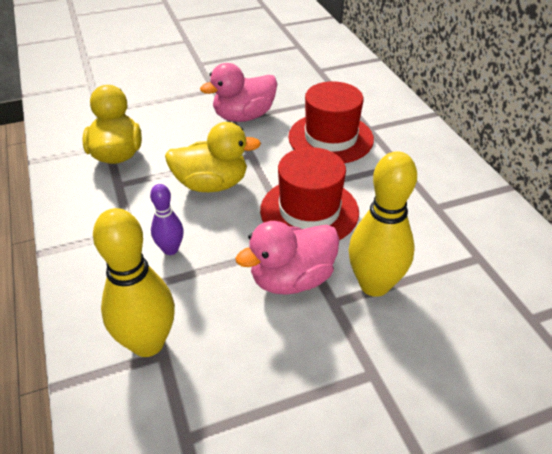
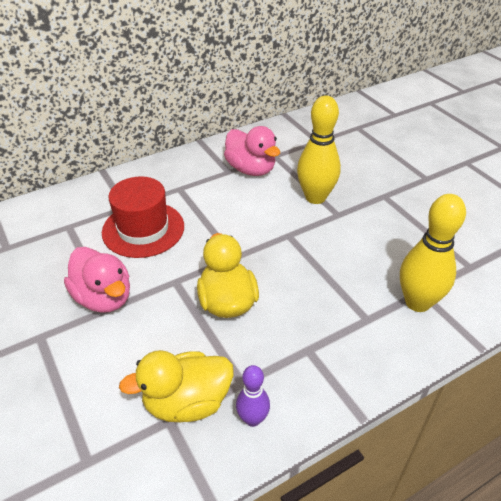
camera: 100 degrees left, 0 degrees up
(170, 249) = (321, 312): purple bowling pin -> purple bowling pin (252, 419)
(292, 279) = (326, 236): pink duck -> pink duck (251, 169)
(309, 211) = (249, 234): red hat -> none

